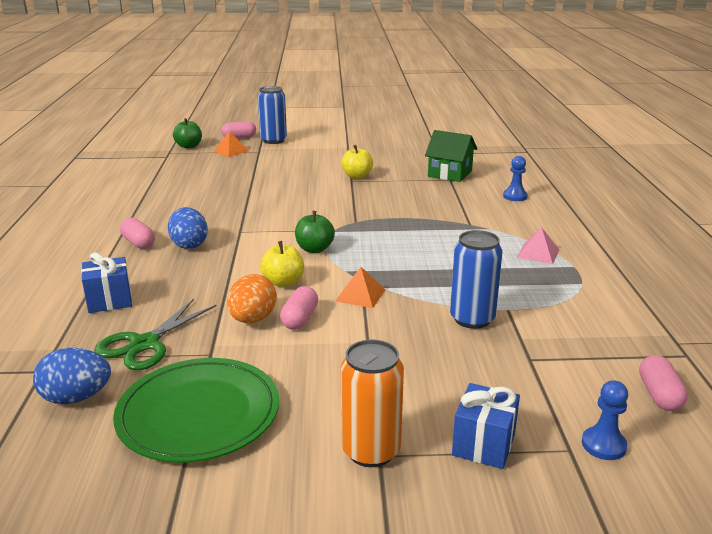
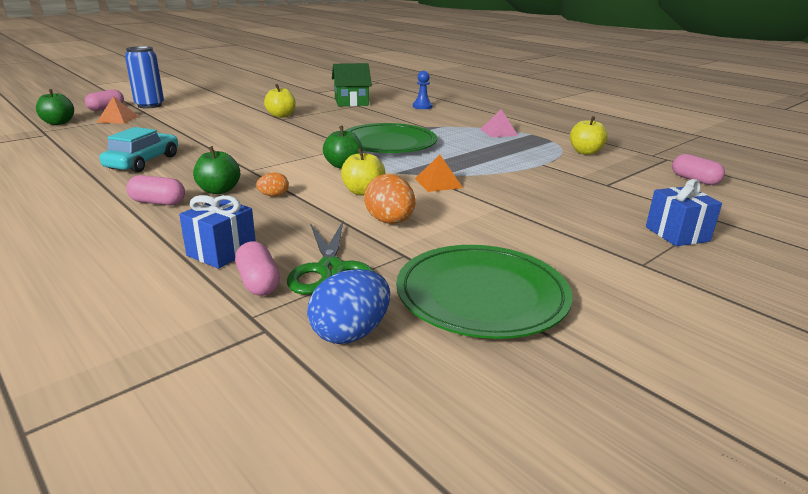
camera: 40 degrees left, 0 degrees up
(184, 201) = (143, 162): none -> turquoise car
(189, 245) = (219, 190): blue egg -> green apple
(215, 262) = (273, 196): none -> orange egg
(299, 319) = (426, 210): pink capsule -> pink capsule (258, 282)
(371, 451) = (633, 264): orange can -> none
(396, 235) = (388, 143): none -> green plate
(472, 319) = (535, 175): blue can -> none
(592, 310) = (585, 152): none -> yellow apple
(603, 445) = (722, 211): blue pawn -> none

